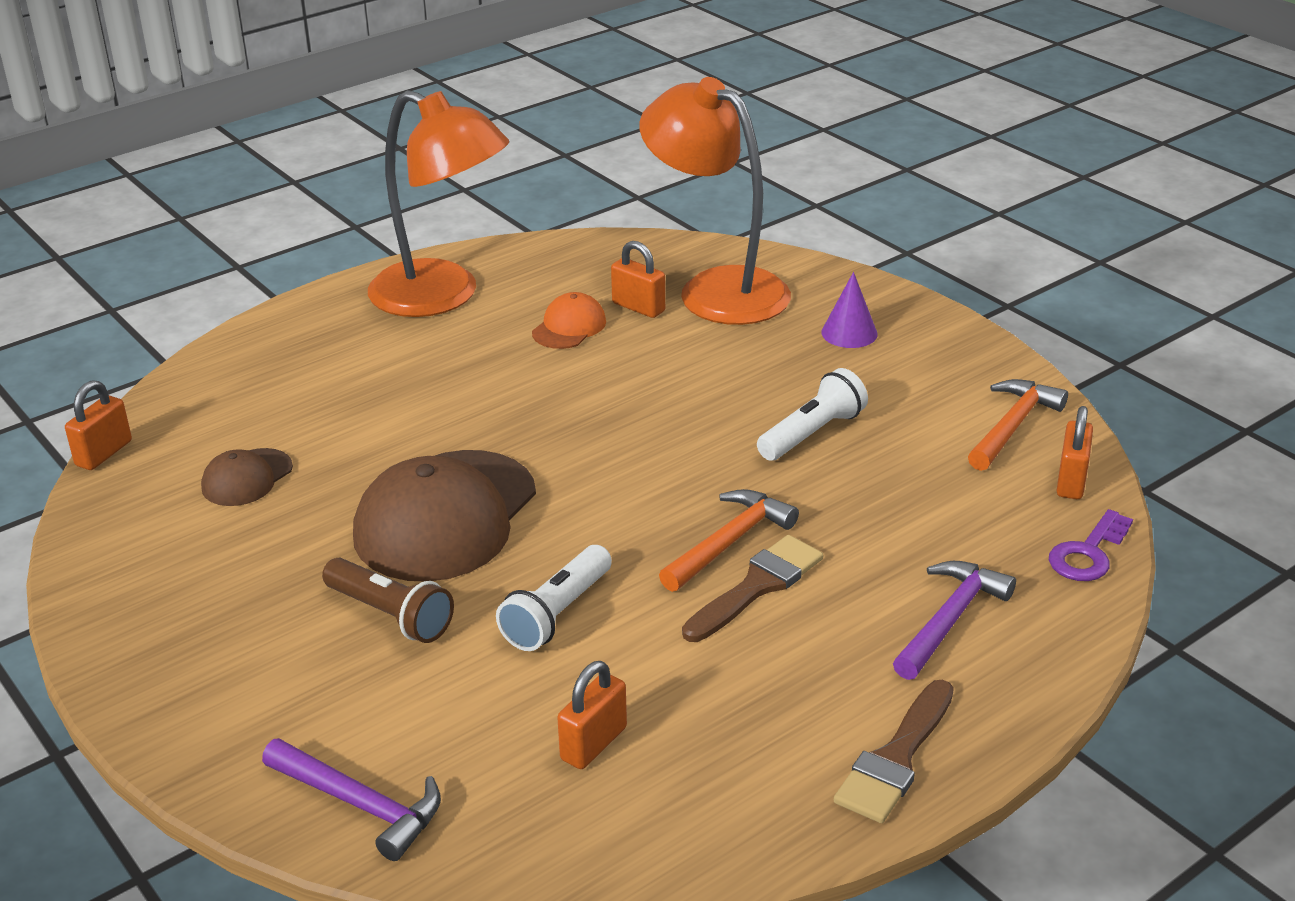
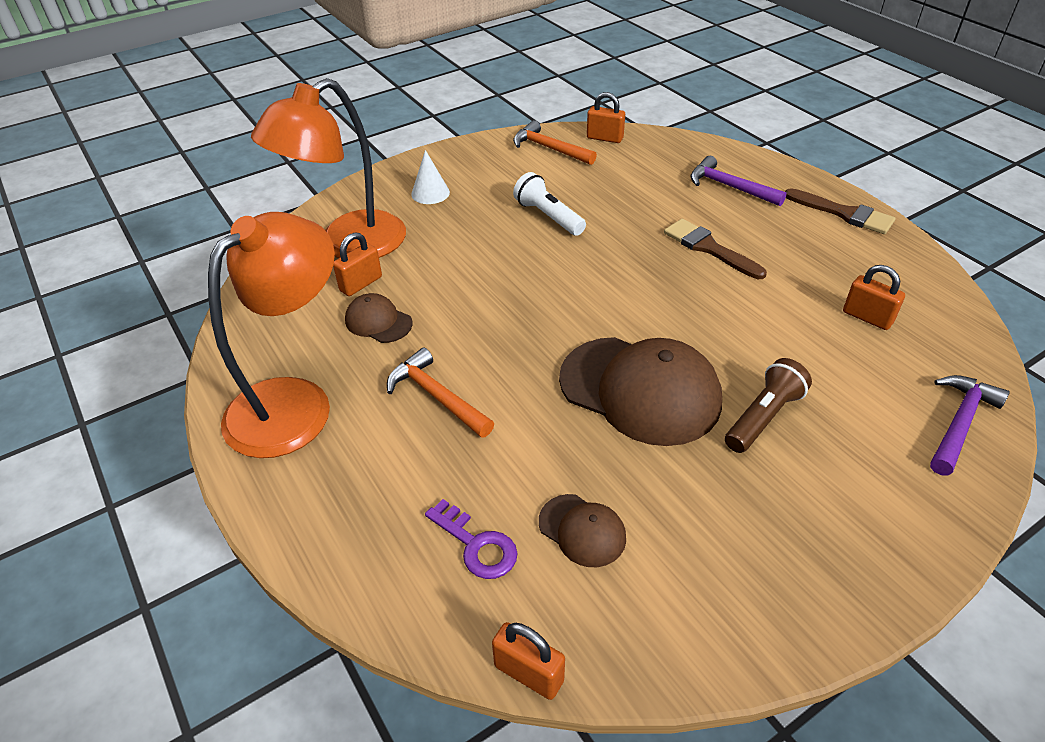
camera: 85 degrees left, 10 degrees up
(557, 614) = (748, 332): white flashlight -> none
(569, 327) = (378, 322): orange cap -> brown cap
(729, 542) = (666, 256): orange hammer -> orange hammer (437, 397)
(849, 333) = (430, 193): purple cone -> white cone
(1088, 553) = (668, 142): purple key -> purple key (476, 545)

